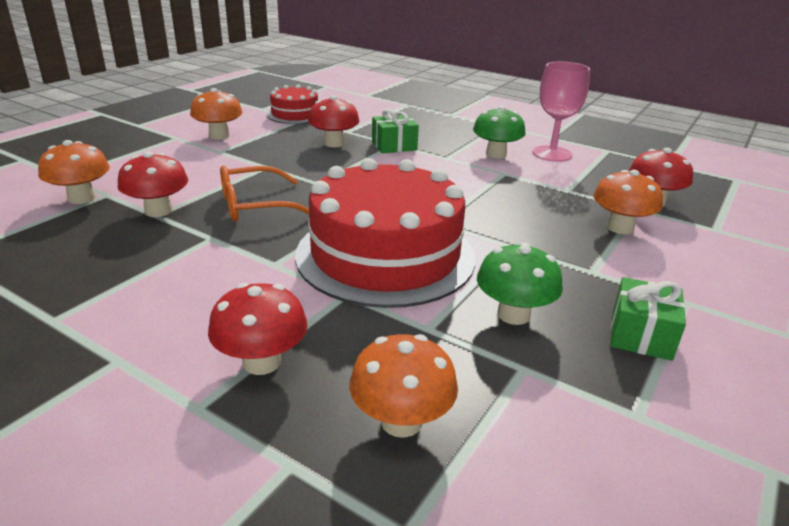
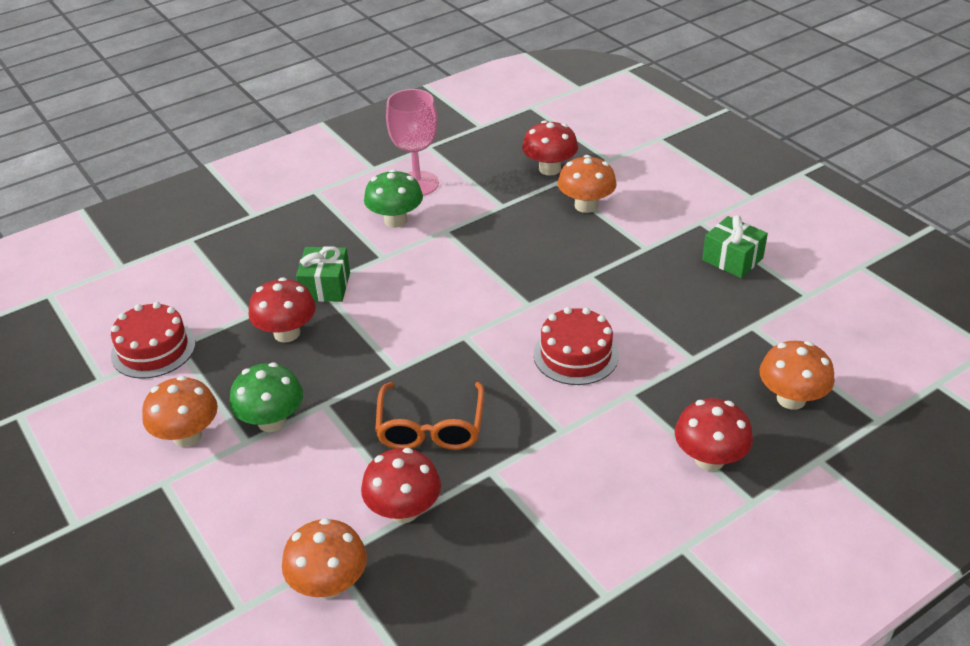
camera: 65 degrees left, 10 degrees up
(385, 255) = (576, 355): red cake -> red cake, size x0.50
(513, 314) = (690, 309): green mushroom -> green mushroom (272, 421)

